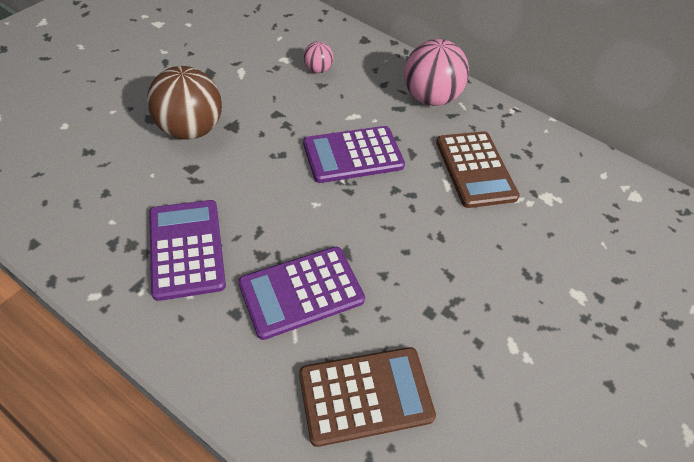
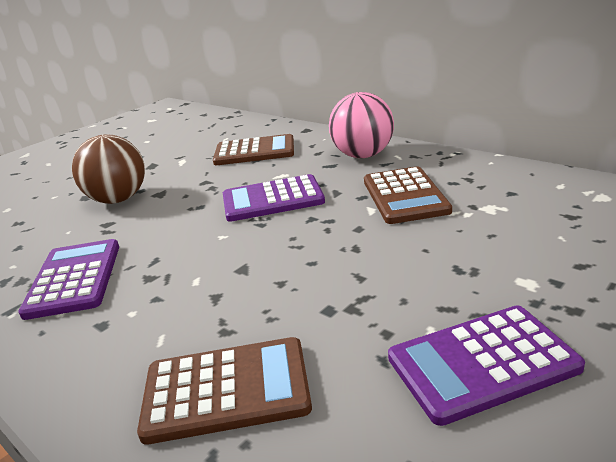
camera: 15 degrees right, 25 degrees down
(301, 292) = (181, 302): purple calculator -> purple calculator (482, 363)
(317, 69) = (254, 151): pink ball -> brown calculator

